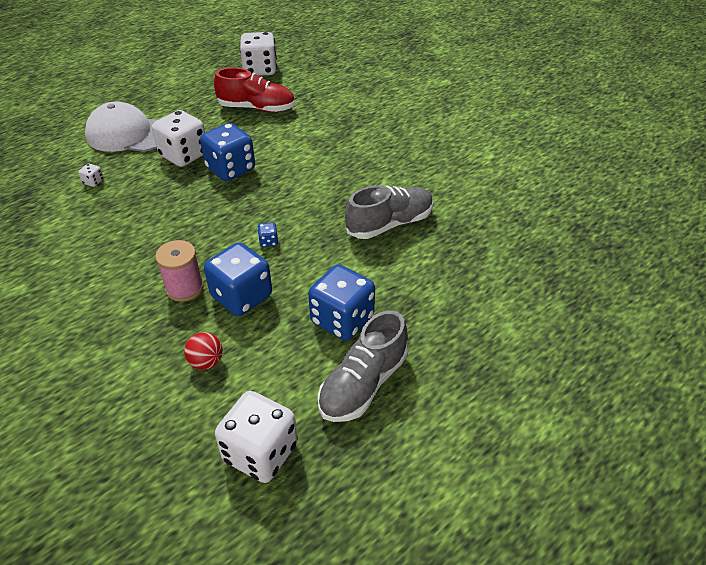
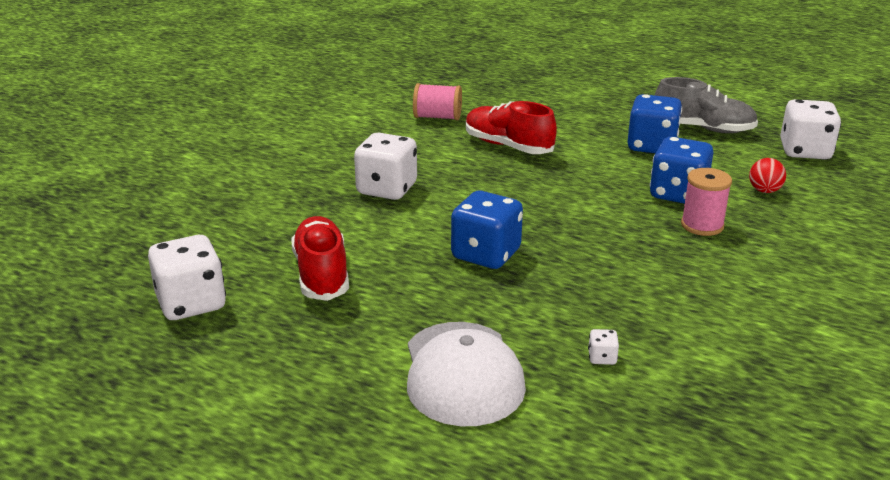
camera: 110 degrees left, 15 degrees down
(184, 155) = (482, 300): white dice -> white dice (387, 189)
(268, 242) = (592, 199): blue dice -> none
(389, 224) = (508, 146): grey shoe -> red shoe
(470, 199) = (437, 117): none -> pink spool

